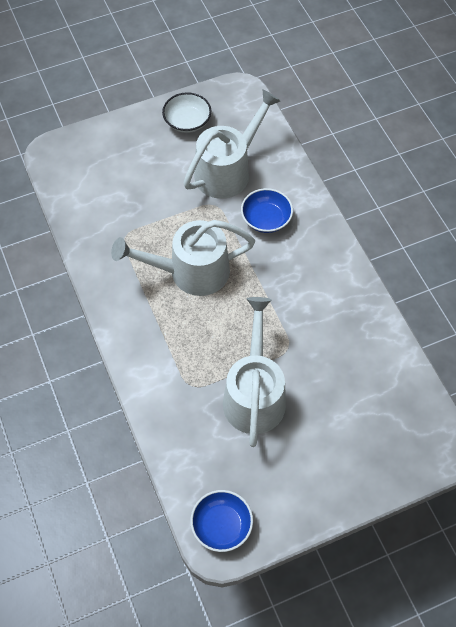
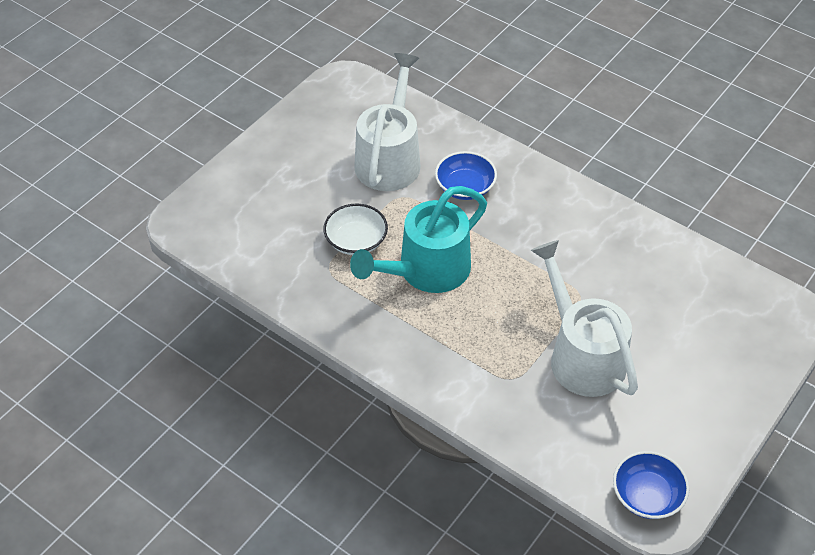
camera: 30 degrees left, 10 degrees down
(187, 121) = (310, 130): white bowl -> white bowl (356, 241)
(190, 272) = (425, 271): white watering can -> turquoise watering can

